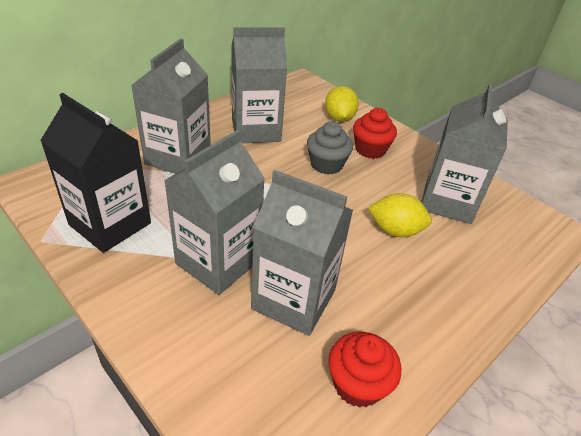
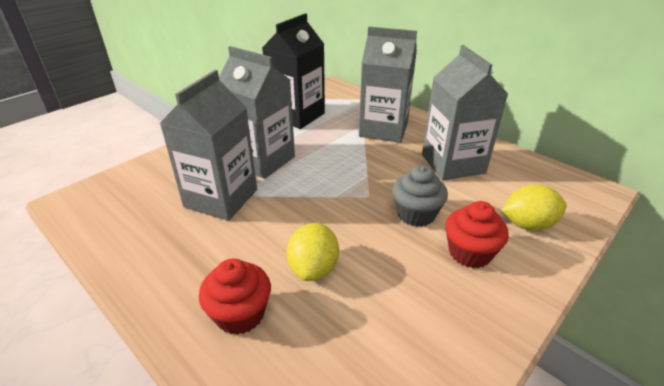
camera: 90 degrees right, 5 degrees down
(358, 384) = (132, 233): red cupcake -> red cupcake (240, 314)
(448, 201) = (384, 332): grey carton -> none

